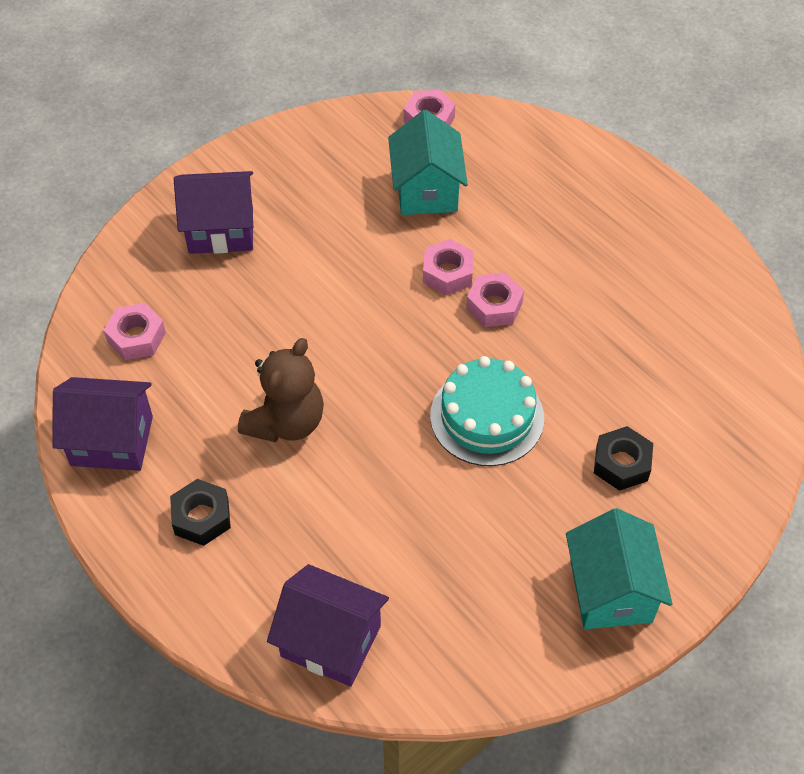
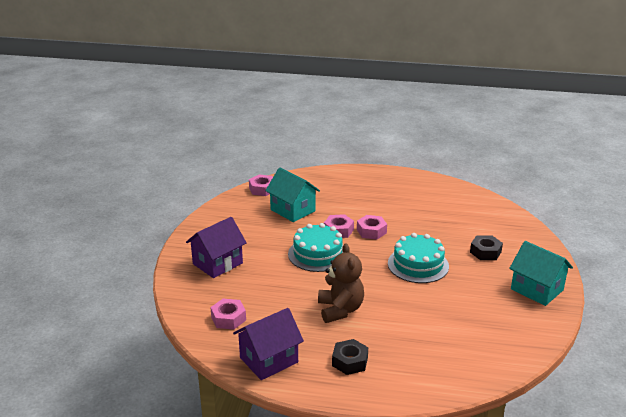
camera: 40 degrees left, 25 degrees down
(331, 641) = (463, 368): purple house -> none
(368, 299) = (317, 254): none -> turquoise cake

